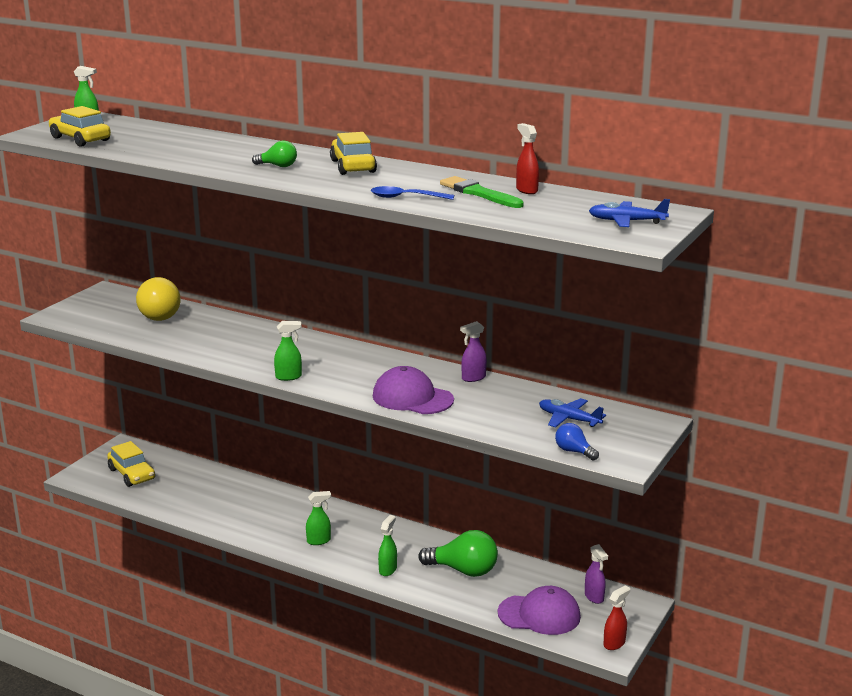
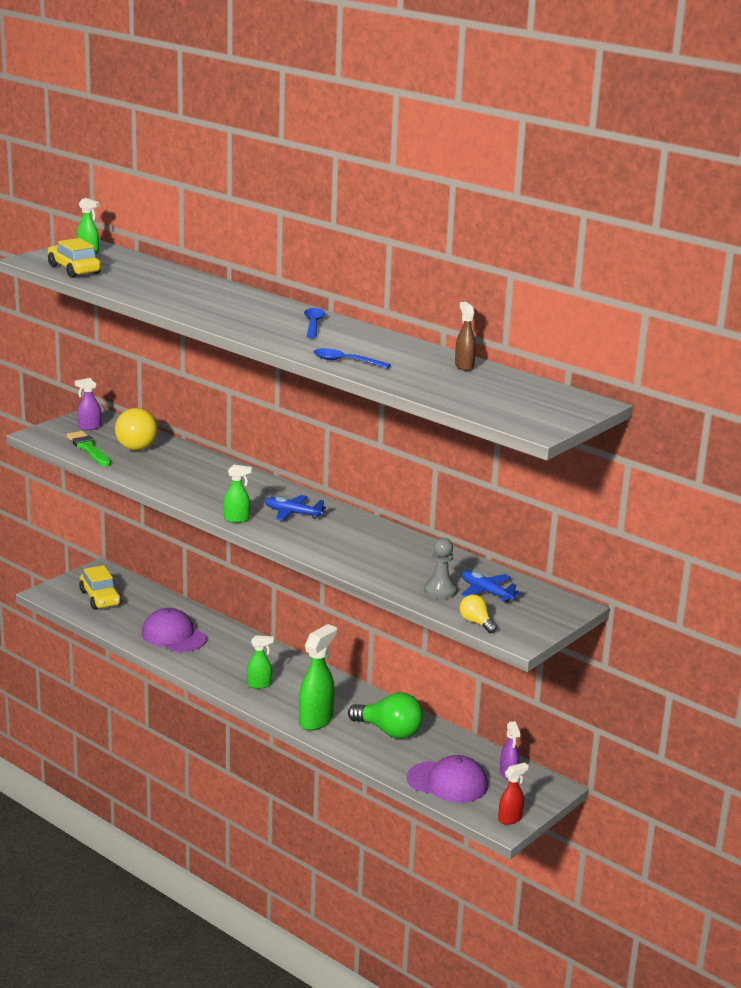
camera: 10 degrees right, 0 degrees up
(278, 166) = (243, 316): green light bulb -> none
(353, 166) = (313, 324): yellow car -> blue spoon
(388, 570) = (316, 720): green spray bottle -> green spray bottle, size x1.77
(412, 398) = (345, 553): purple cap -> purple cap (173, 636)
(473, 378) = (412, 542): purple spray bottle -> purple spray bottle (89, 427)
(479, 193) = (416, 364): green brush -> green brush (88, 449)
(523, 423) = (440, 591): none -> grey pawn
(526, 190) = (464, 366): red spray bottle -> brown spray bottle
(574, 451) = (476, 622): blue light bulb -> yellow light bulb
(626, 221) = (538, 408): blue plane -> blue plane (292, 513)

